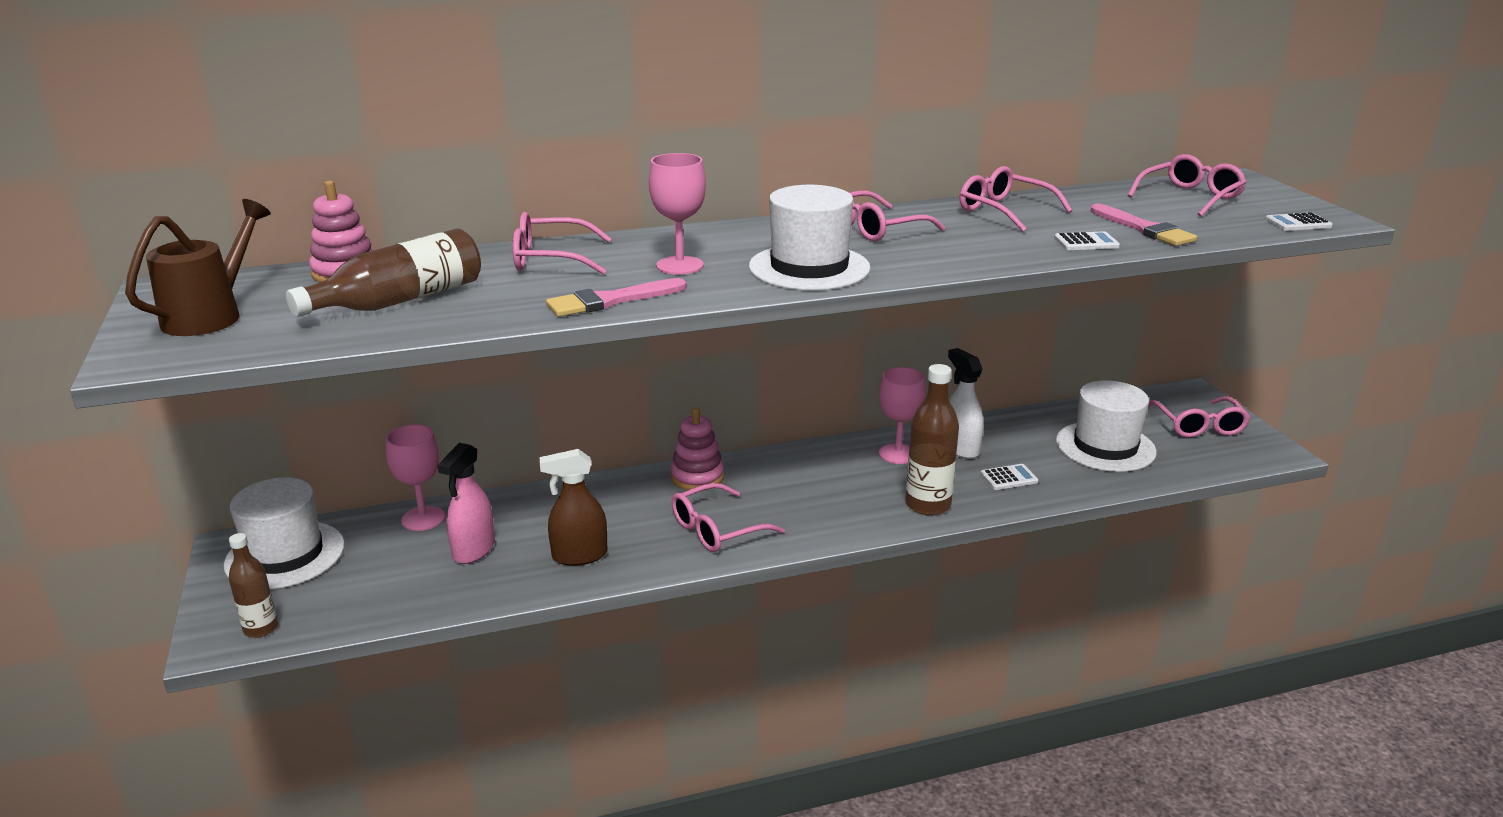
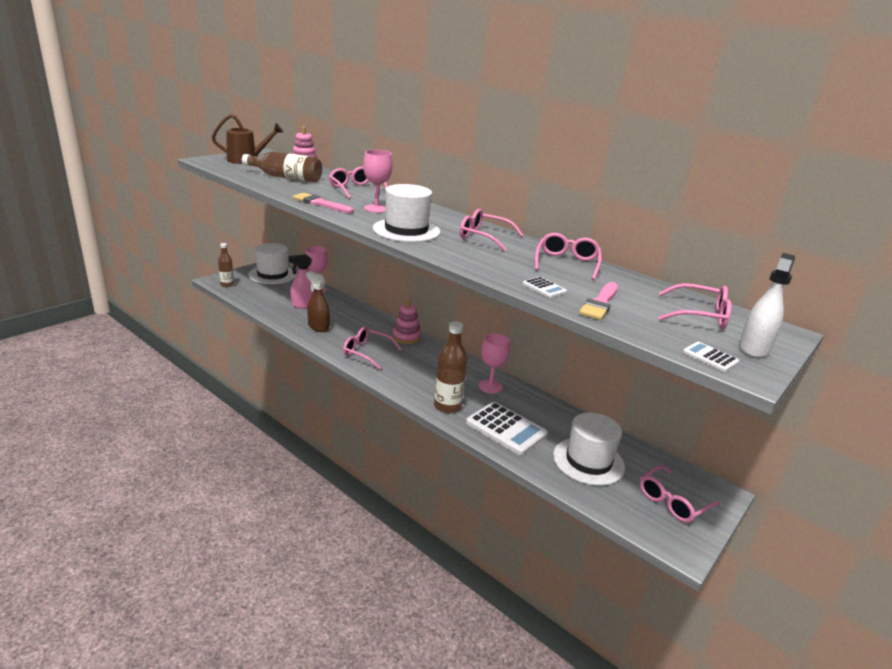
camera: 55 degrees right, 0 degrees up
(960, 448) = (520, 405): white spray bottle -> white spray bottle (754, 348)
(1009, 478) = (506, 429): white calculator -> white calculator, size x2.17

